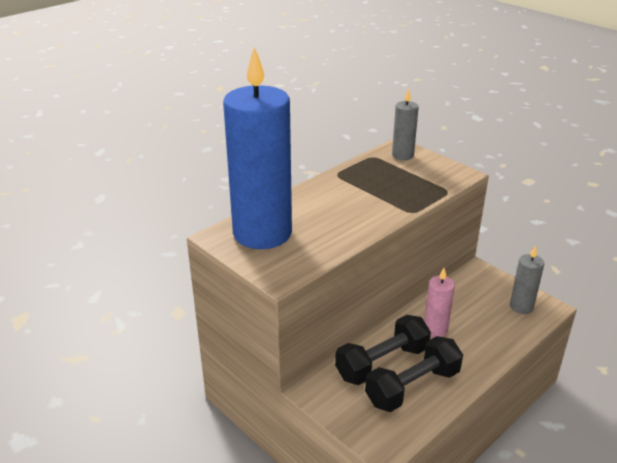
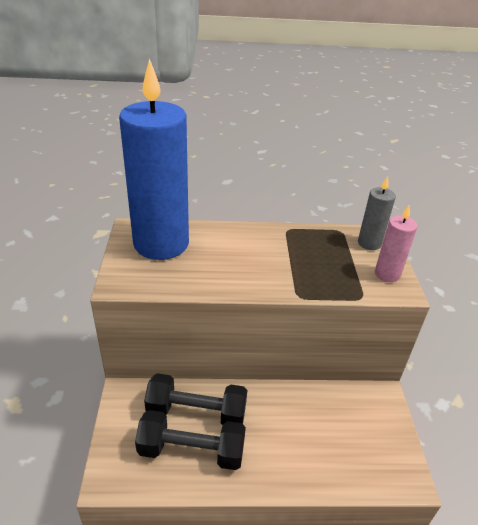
camera: 40 degrees right, 5 degrees up
(435, 330) = (274, 418): pink candle -> pink candle (387, 274)
(521, 307) = (381, 458): grey candle -> none

